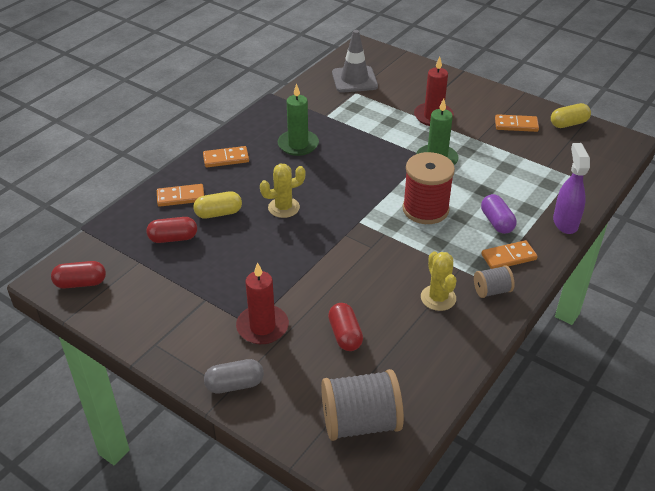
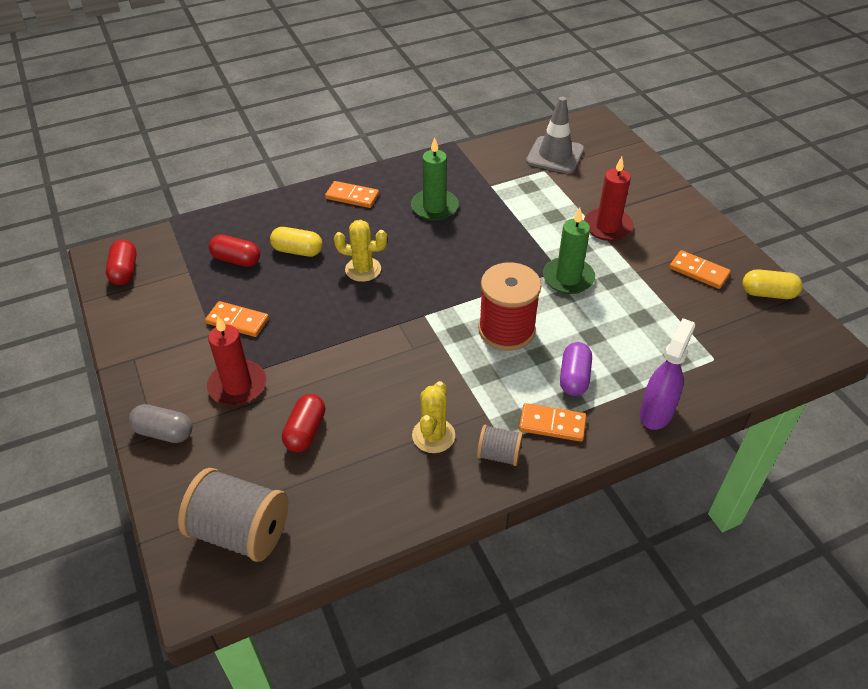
camera: 30 degrees right, 5 degrees up
(81, 283) = (124, 271): red capsule -> red capsule turned 60 degrees clockwise
(181, 197) = (278, 220): orange domino -> orange domino (237, 321)

